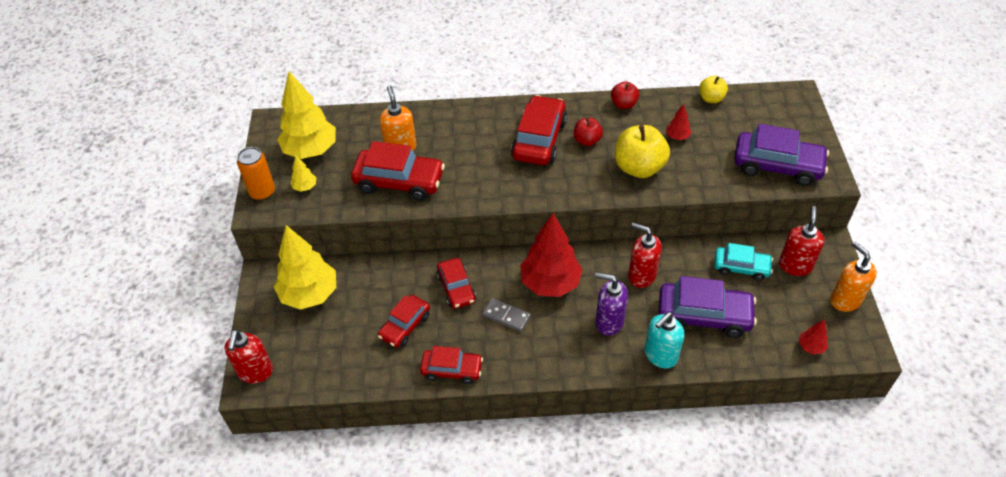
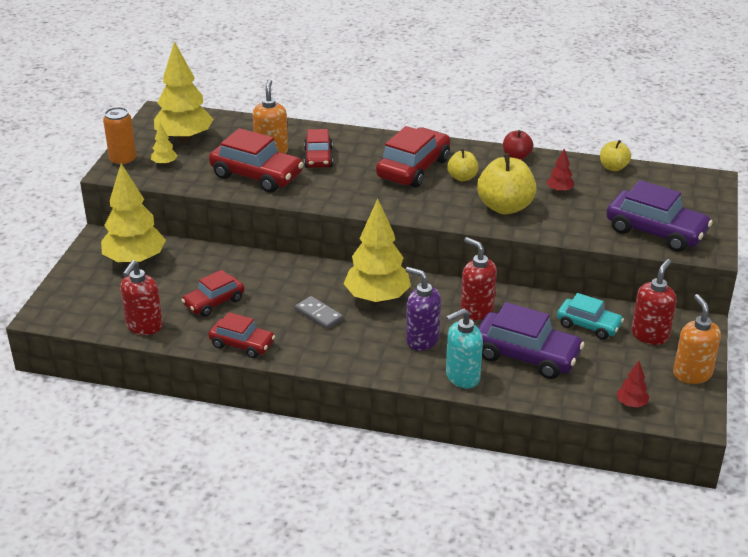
camera: 15 degrees right, 15 degrees down
(255, 372) = (54, 307): red soap dispenser -> red soap dispenser (144, 326)
(456, 288) = (280, 284): red car -> red car (318, 158)
(550, 283) = (377, 298): red tree -> yellow tree
(587, 140) = (462, 177): red apple -> yellow apple

